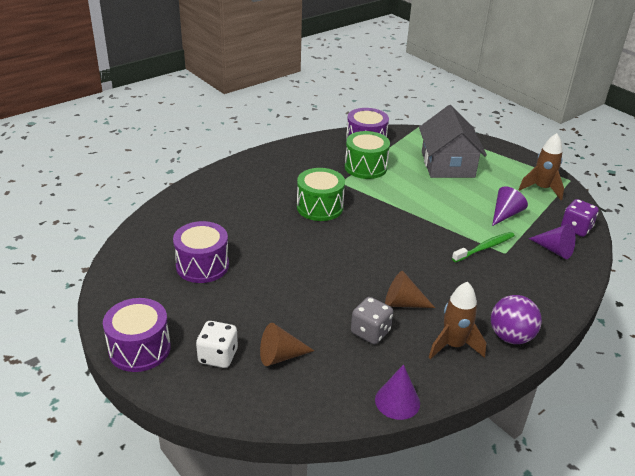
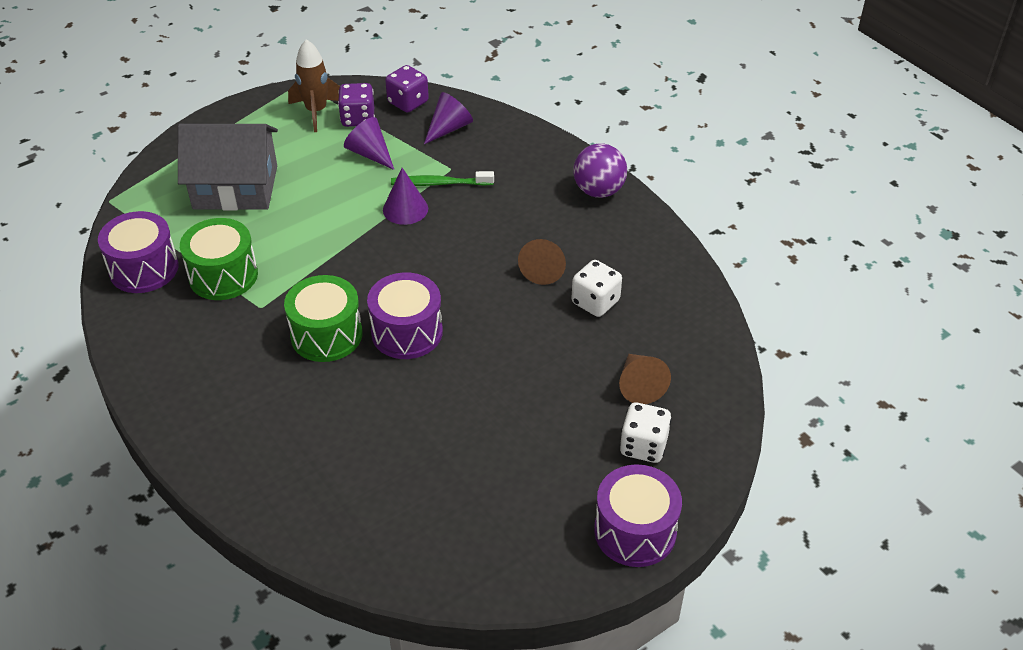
camera: 85 degrees left, 10 degrees up
(202, 265) = (460, 472): purple drum -> purple drum (407, 332)
(370, 332) = (595, 302): grey dice -> white dice
(397, 401) = (699, 290): purple cone -> purple cone (405, 209)
(453, 345) = (614, 236): brown rocket -> none
(485, 247) = (439, 183): green toothbrush -> green toothbrush turned 60 degrees counterclockwise
(543, 207) = (358, 119): none -> purple dice

